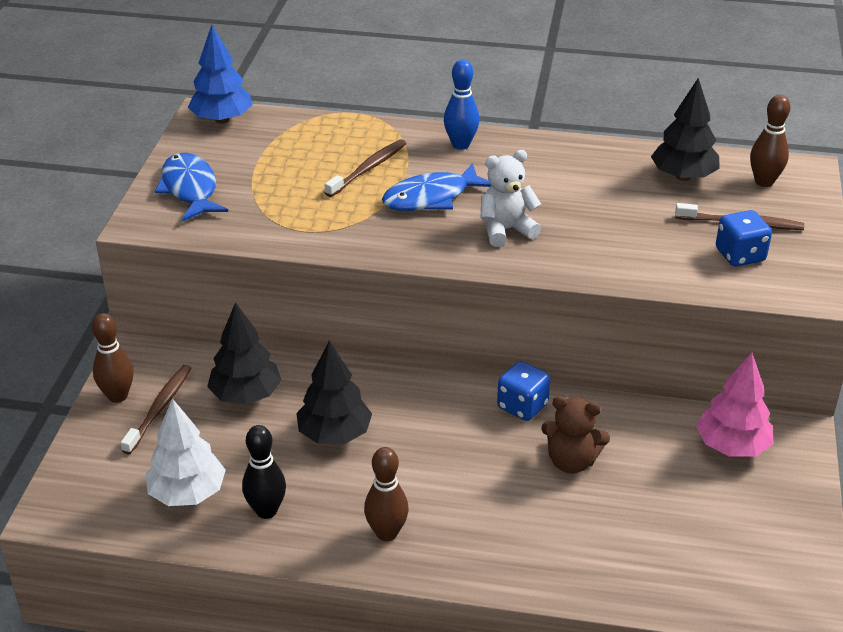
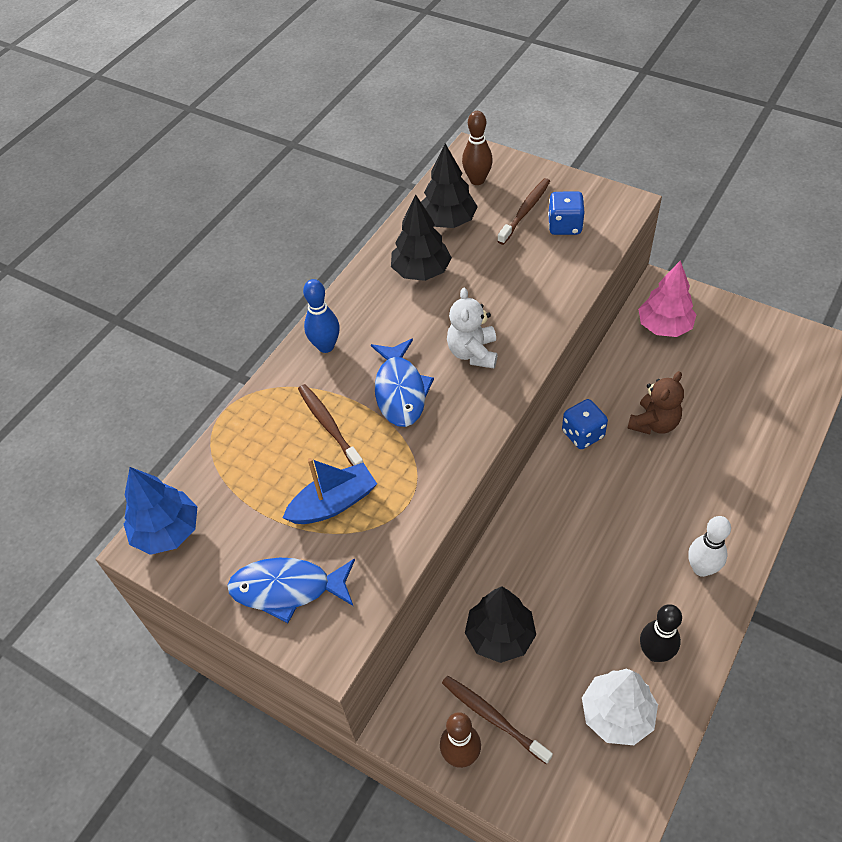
camera: 65 degrees left, 15 degrees up
(285, 191) = (333, 503): none -> blue boat
(335, 434) = (575, 576): black tree -> black tree (421, 271)
(386, 533) = (701, 568): brown bowling pin -> white bowling pin

